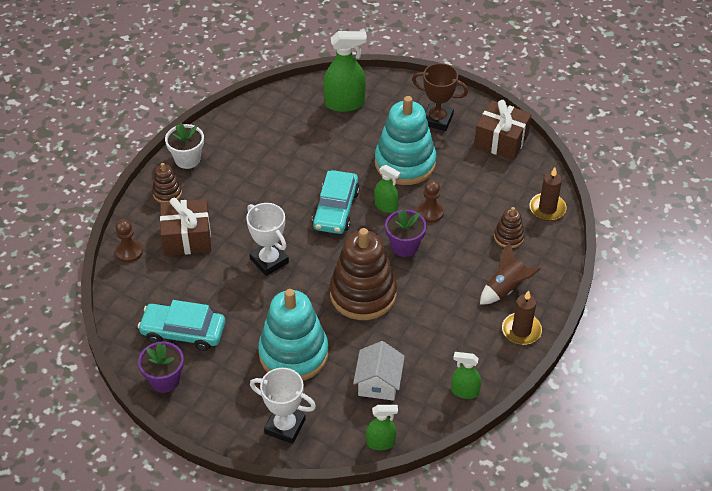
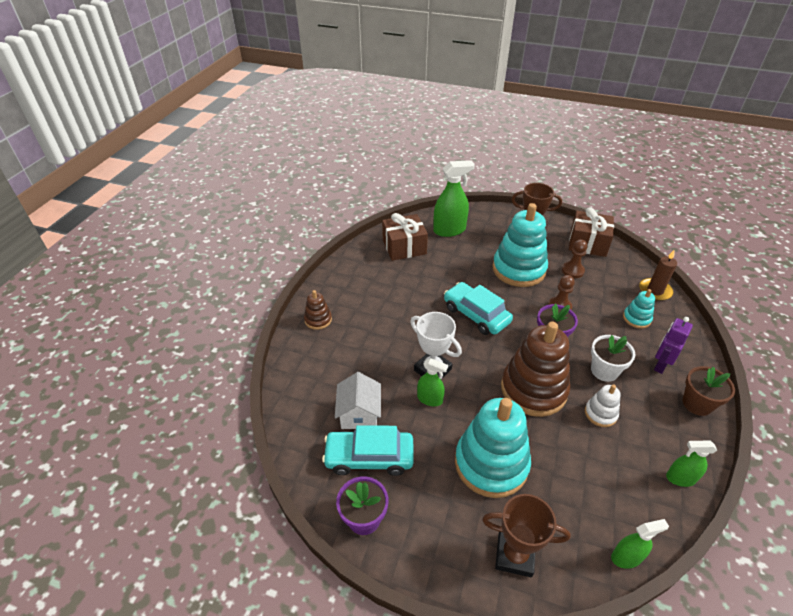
camera: 10 degrees left, 5 degrees down
(129, 252) = (293, 380): brown pawn -> brown pawn (572, 271)
(187, 159) = (329, 289): white flower pot -> white flower pot (604, 371)
(187, 237) = (347, 358): brown gift -> brown gift (404, 247)
(285, 426) = (514, 555): white trophy -> brown trophy
(336, 209) = (476, 314): turquoise car -> turquoise car turned 135 degrees clockwise
(378, 383) = (590, 483): white house -> white house (359, 414)
(386, 206) = (519, 306): green spray bottle -> green spray bottle (430, 399)
(419, 326) = (600, 413): none -> white stacking toy
(506, 288) = (660, 365): brown rocket -> purple robot
(508, 237) = (636, 318): brown stacking toy -> turquoise stacking toy
(521, 330) = (697, 404): brown candle -> brown flower pot

